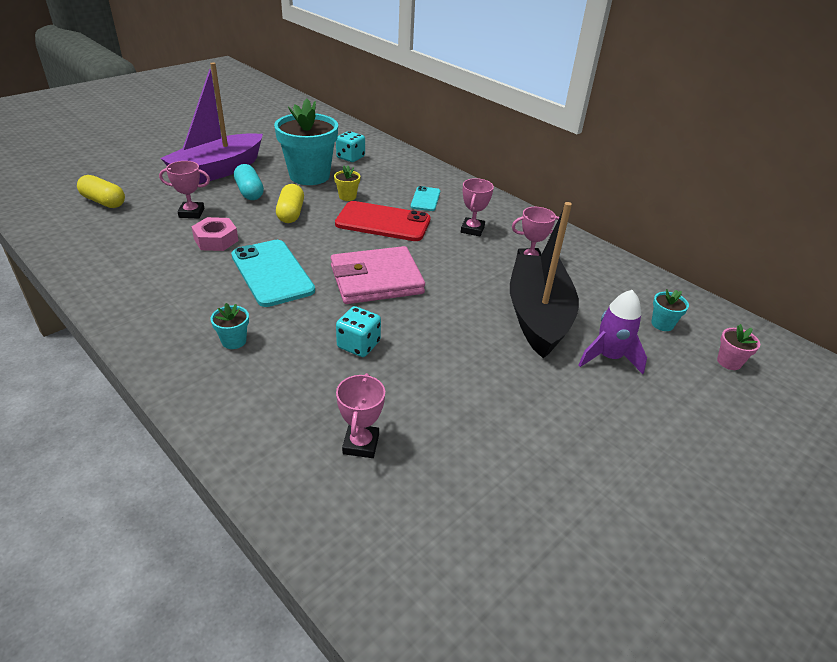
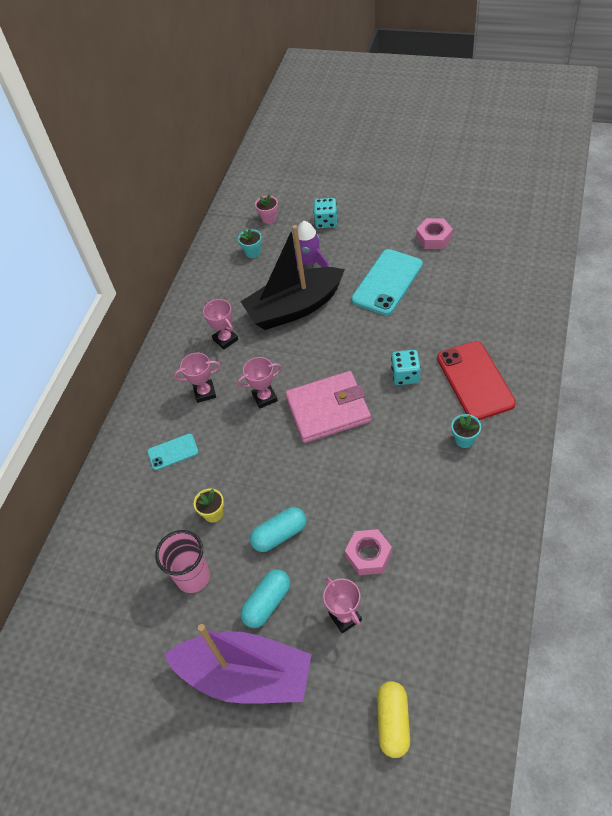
camera: 110 degrees left, 15 degrees up
(272, 273) = (376, 477): turquoise phone -> turquoise phone (387, 282)
(291, 213) = (280, 535): yellow capsule -> turquoise capsule
(309, 176) = (193, 577): turquoise flower pot -> pink cup
(350, 157) = (121, 571): turquoise dice -> turquoise dice (326, 222)
(361, 444) = (477, 327): pink trophy -> pink trophy (265, 397)
(376, 280) = (328, 410): pink wallet -> pink wallet turned 60 degrees counterclockwise
(383, 222) = (240, 457): red phone -> red phone (475, 380)
(579, 508) = (434, 238): none -> pink nut

